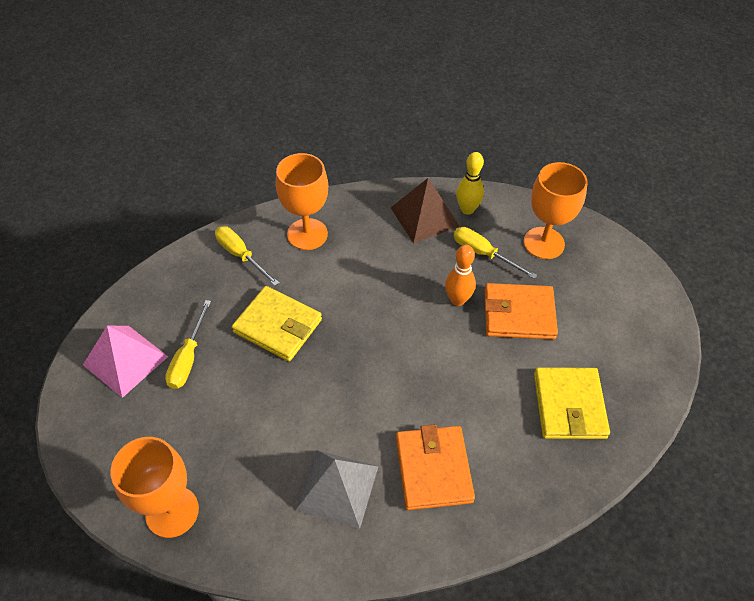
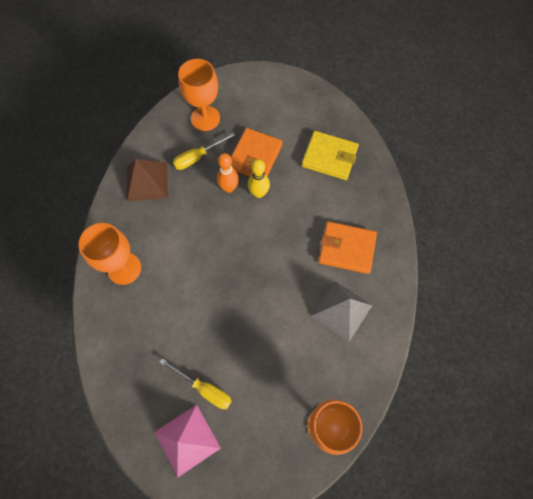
camera: 70 degrees left, 15 degrees up
(241, 255) = (122, 325): yellow screwdriver -> none
(278, 326) = (201, 314): yellow wallet -> none
(467, 209) = (154, 152): yellow bowling pin -> yellow bowling pin (259, 193)

